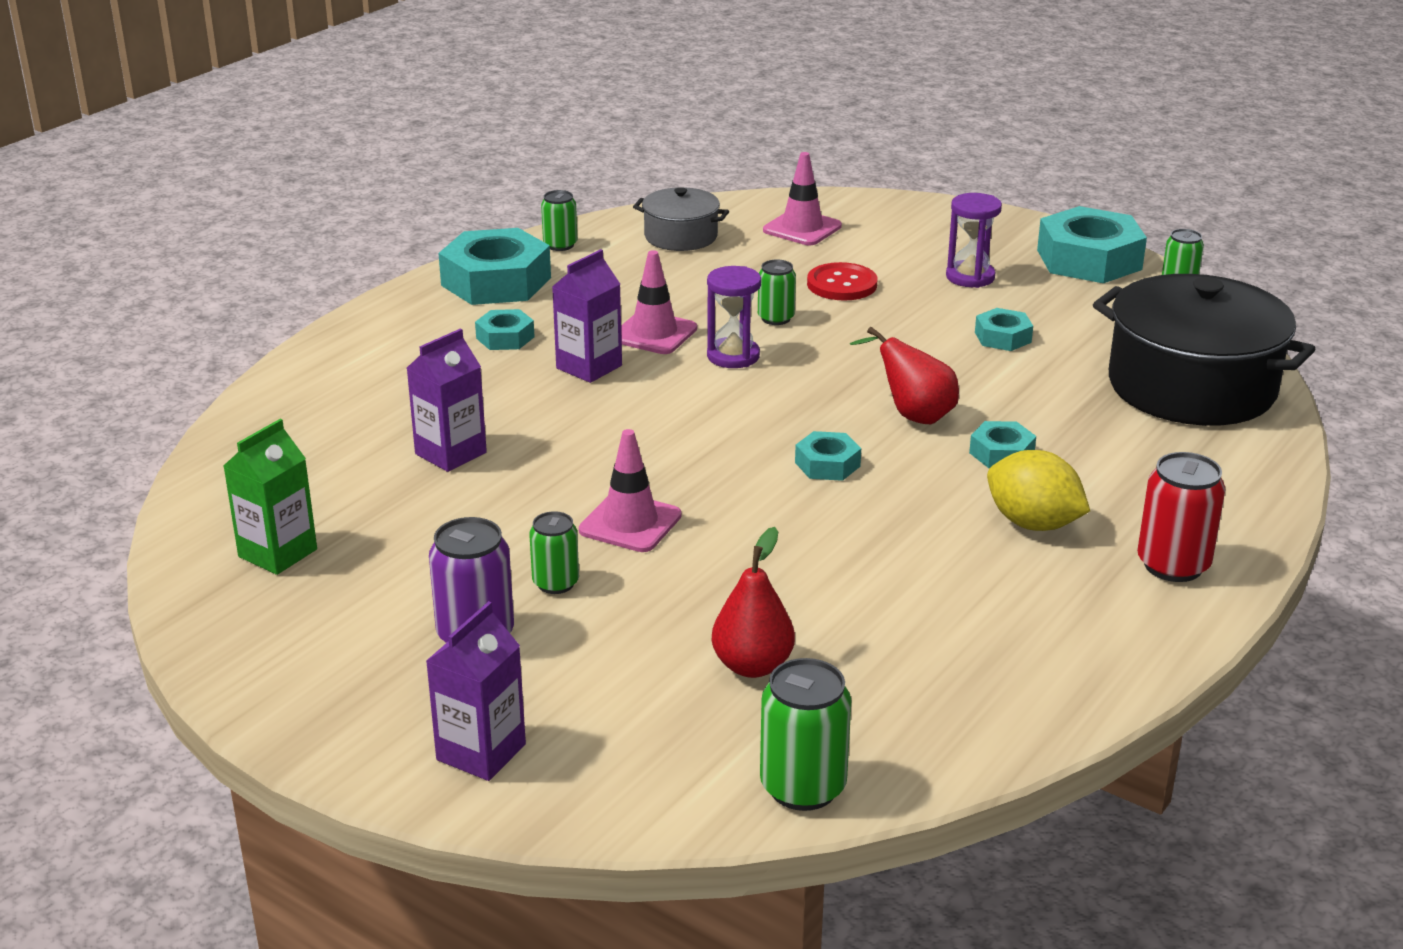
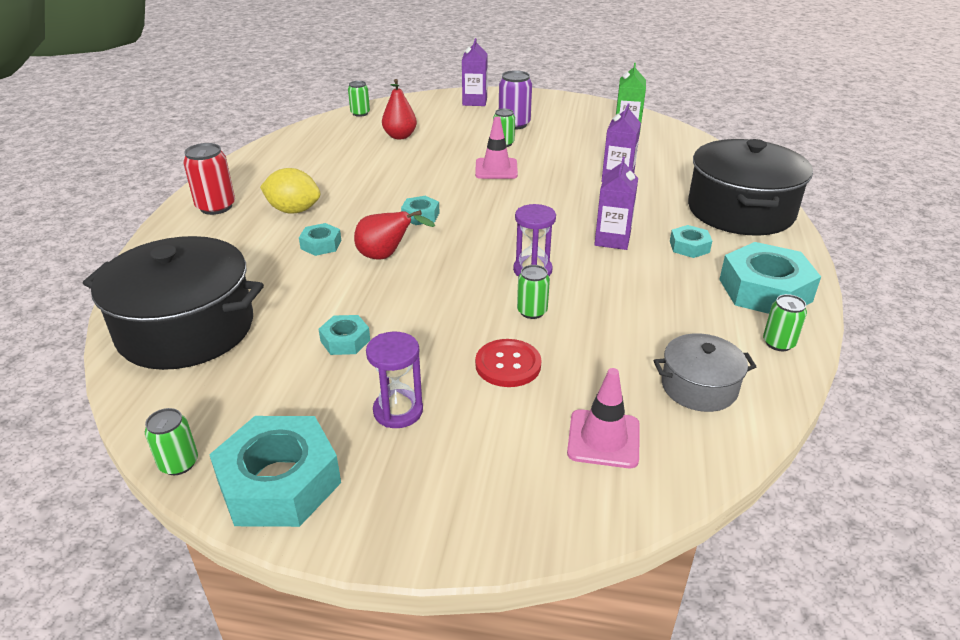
camera: 155 degrees right, 5 degrees up
(362, 362) = (740, 211): none -> black pot
(654, 333) = (602, 274): pink traffic cone -> none
(803, 787) = (360, 113): green can -> green can, size x0.63

